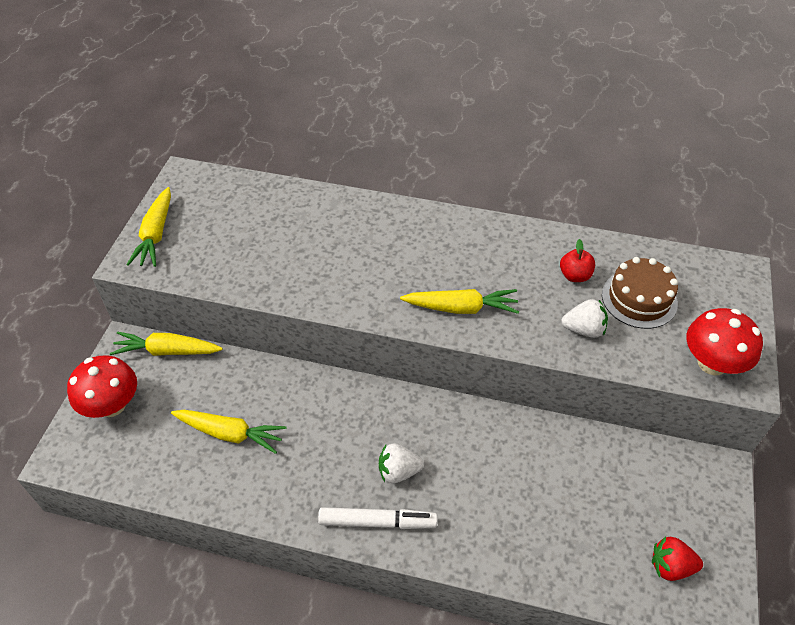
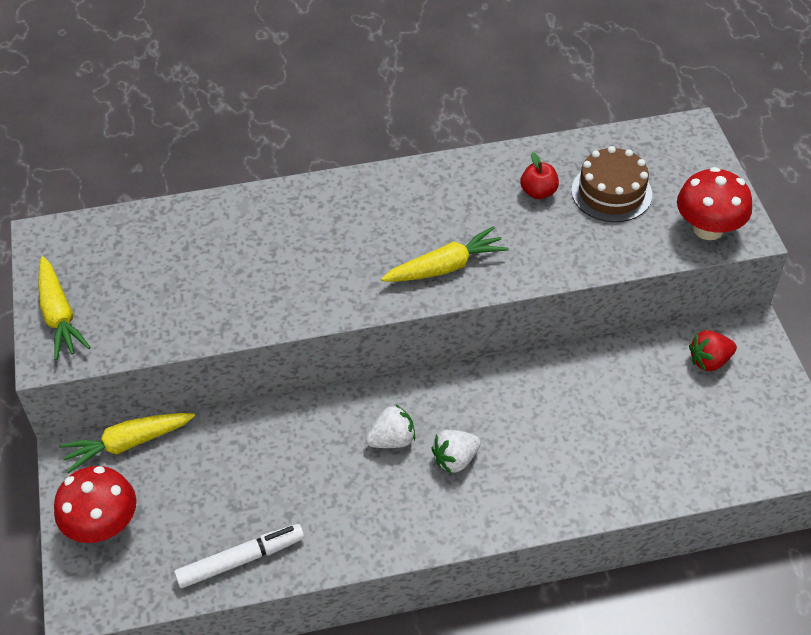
camera: 25 degrees left, 0 degrees up
(230, 433) = (257, 498): yellow carrot -> none
(377, 522) = (463, 515): white marker -> white marker (241, 560)
(583, 329) = (576, 242): white strawberry -> white strawberry (392, 440)
(670, 566) = (750, 435): red strawberry -> red strawberry (709, 361)

